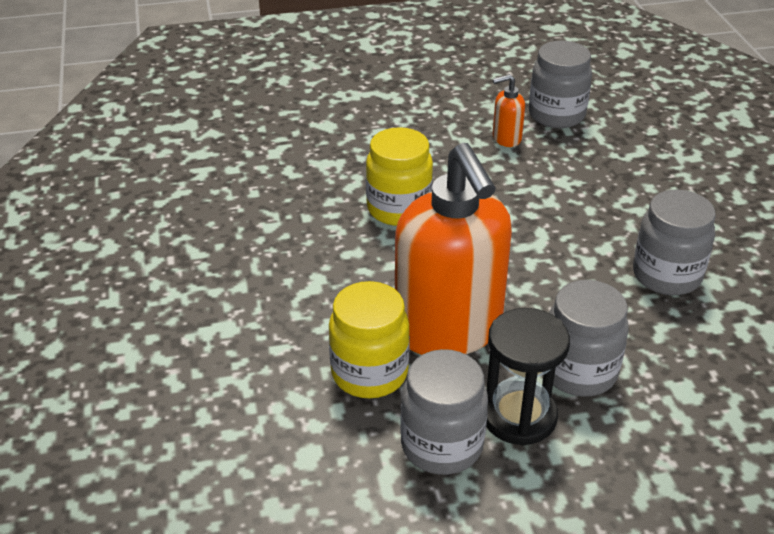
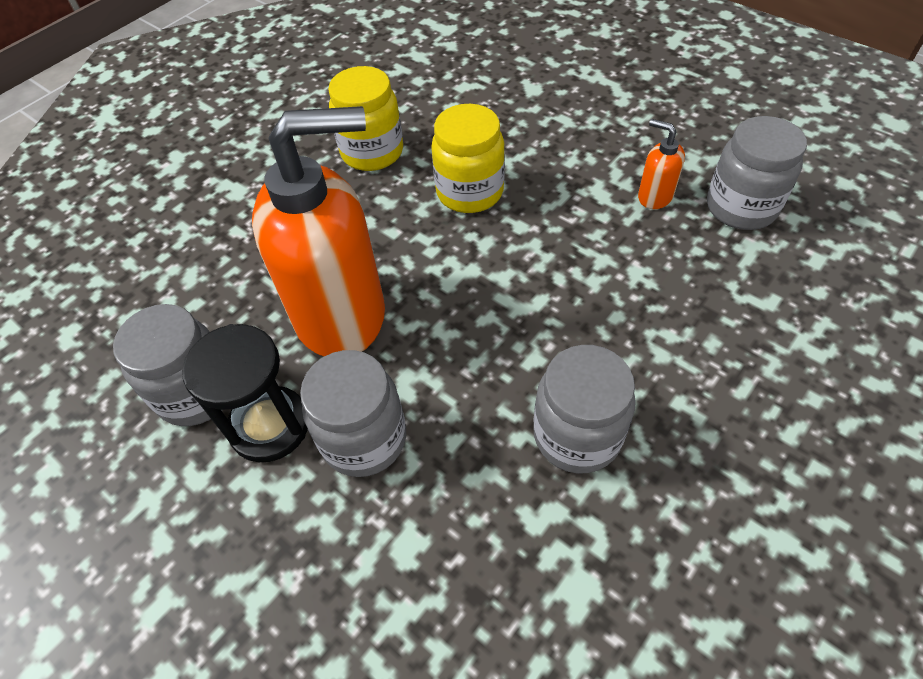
camera: 55 degrees right, 15 degrees up
(369, 373) = (248, 298): yellow jar -> yellow jar (372, 152)
(449, 330) = (342, 315): orange soap dispenser -> orange soap dispenser turned 135 degrees counterclockwise

